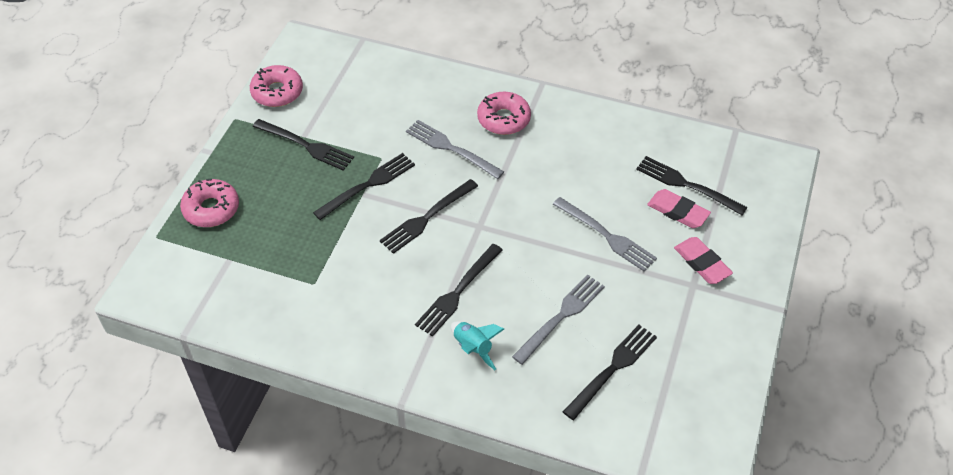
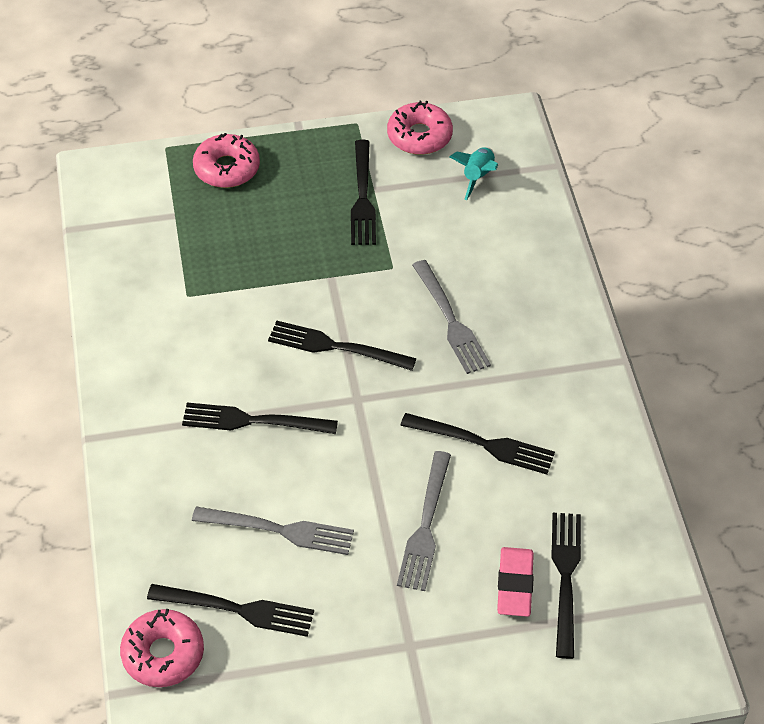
camera: 60 degrees right, 0 degrees up
(368, 185) = (346, 275): black fork -> black fork (484, 444)
(450, 148) = (451, 321): grey fork -> grey fork turned 150 degrees clockwise
(473, 348) = (188, 468): turquoise rocket -> turquoise rocket (477, 177)
(503, 119) = (534, 349): pink donut -> pink donut (163, 654)
(702, 263) = (450, 642): pink eraser -> none

